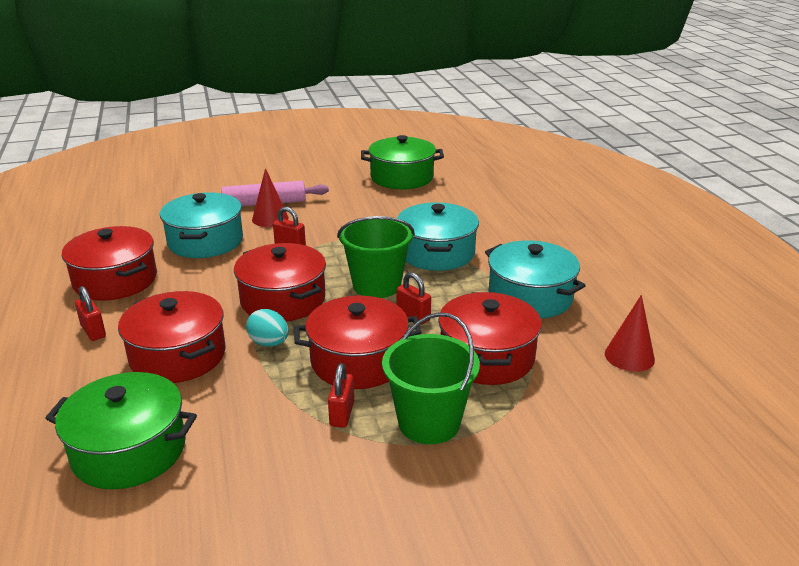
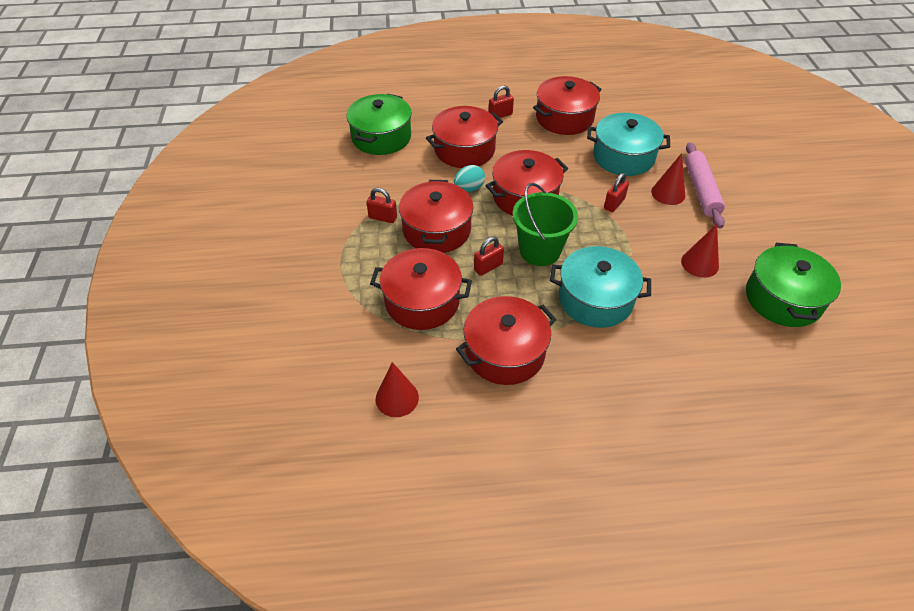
camera: 100 degrees right, 20 degrees up
(370, 206) = (699, 263): none -> red cone
(429, 423) = (360, 257): green bucket -> none
(530, 297) = (505, 352): turquoise pot -> red pot

